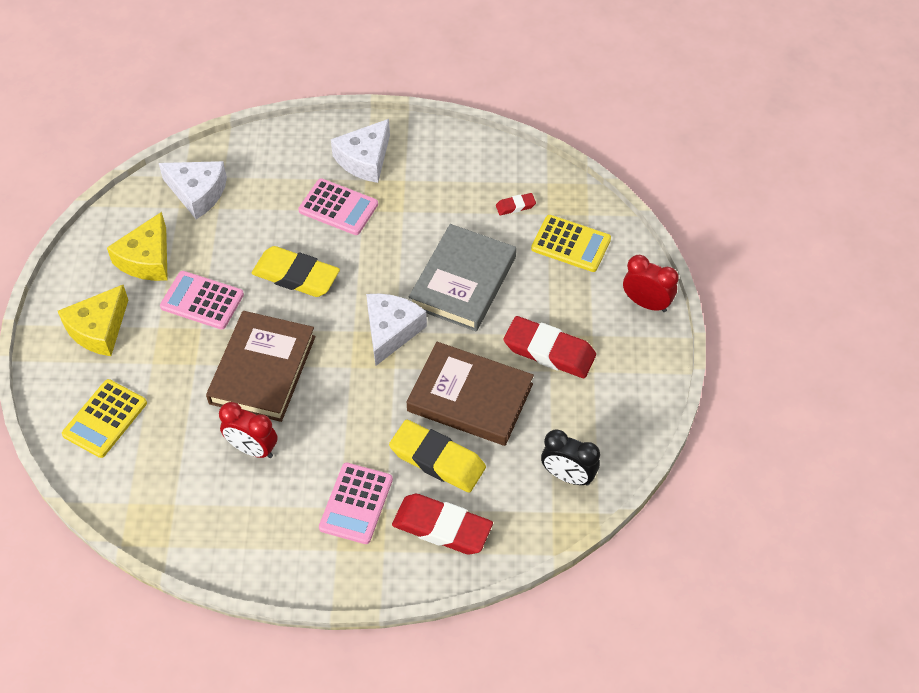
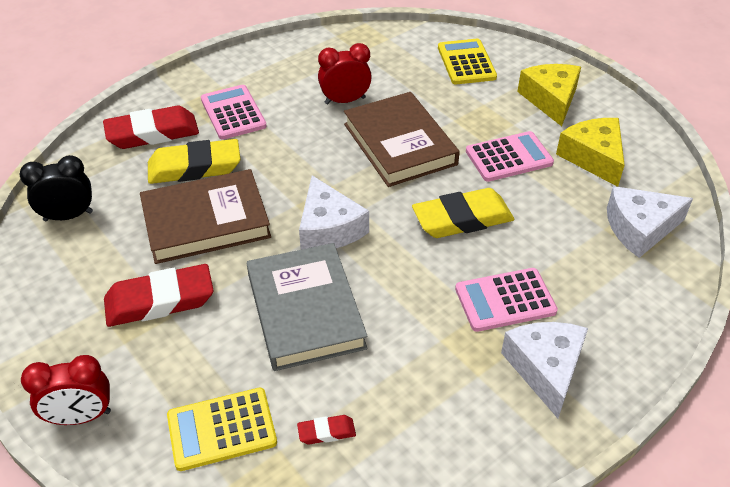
camera: 140 degrees right, 10 degrees down
(515, 206) = (326, 432): red eraser -> red eraser turned 45 degrees clockwise

